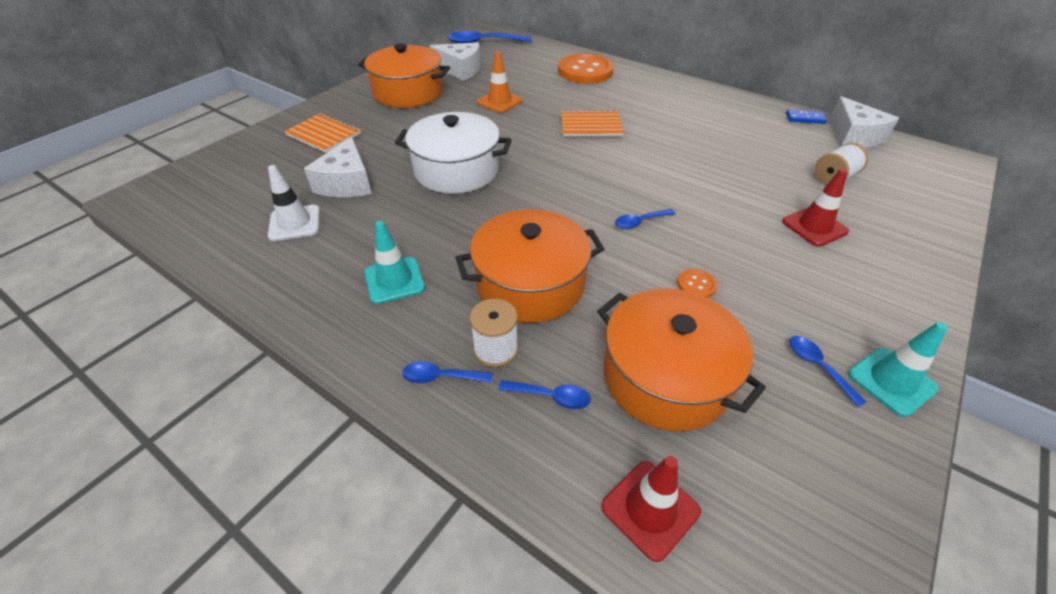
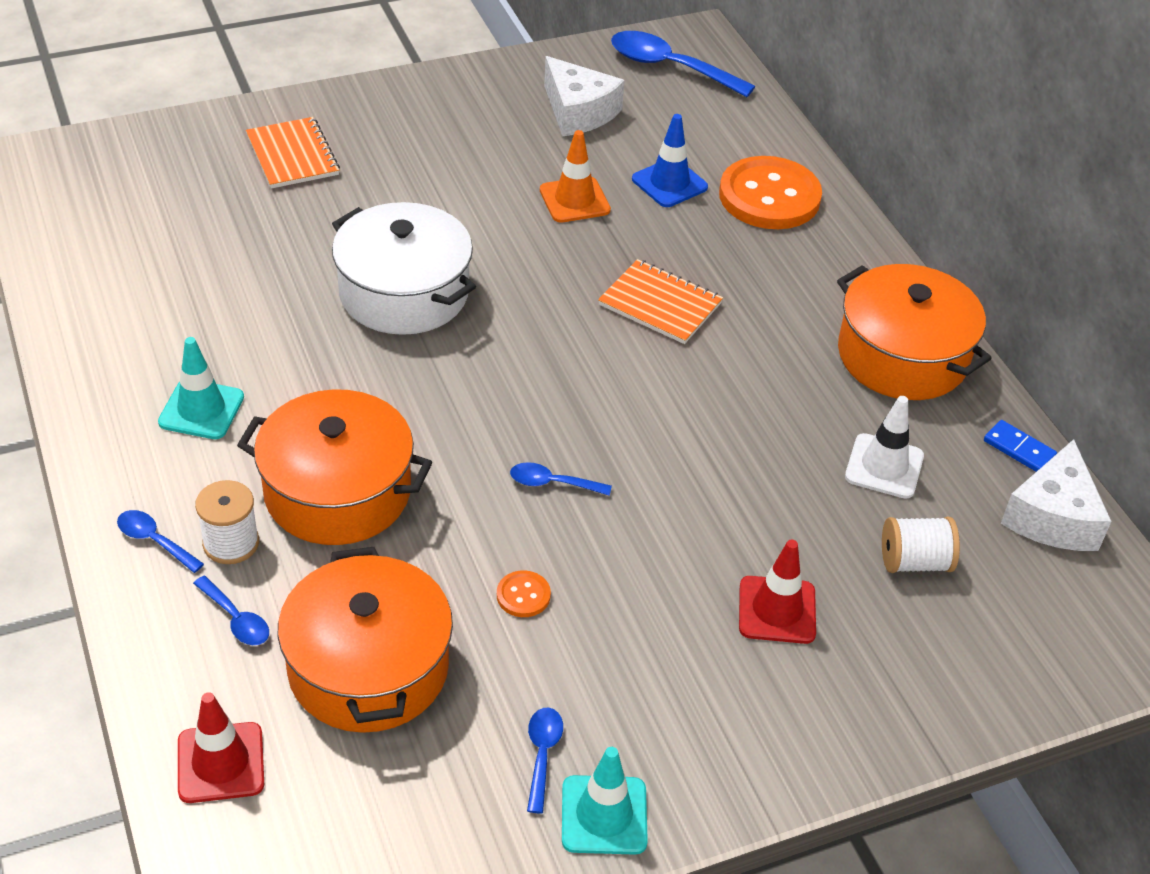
camera: 30 degrees right, 0 degrees up
(295, 223) = (158, 280): white traffic cone -> white traffic cone (884, 466)
(346, 183) = (258, 249): white cheese -> none
(408, 93) = (462, 126): orange pot -> orange pot (902, 356)
(536, 81) = (669, 183): none -> blue traffic cone

